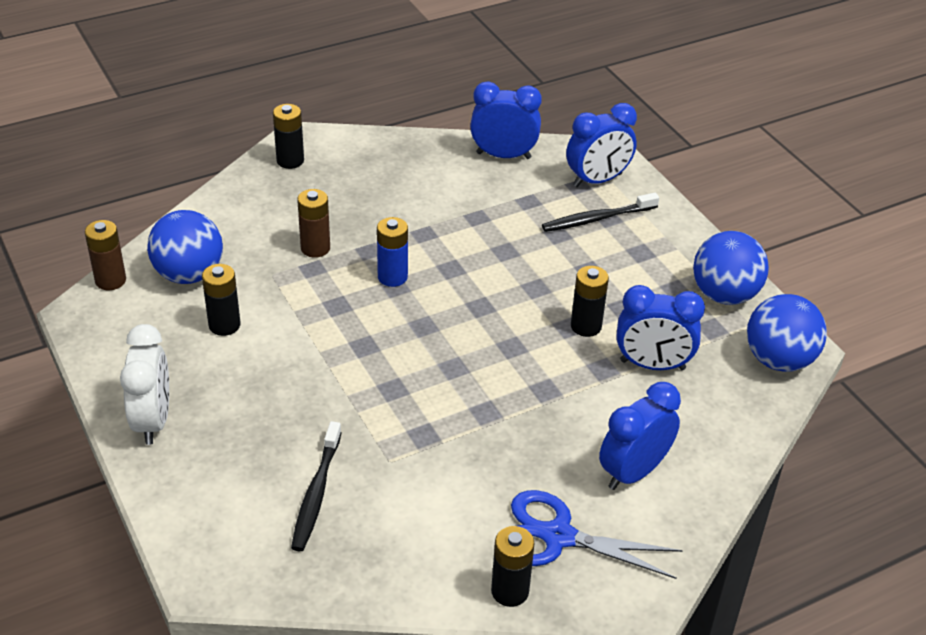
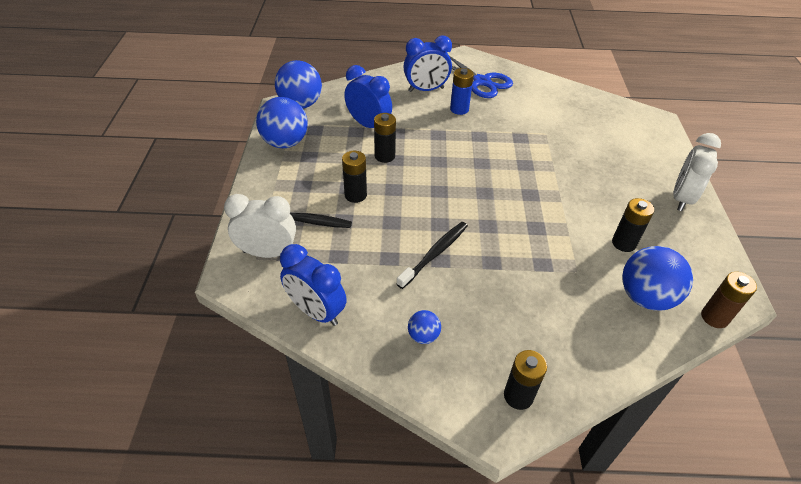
camera: 150 degrees left, 5 degrees up
(315, 248) = (533, 281): brown battery -> none
(316, 493) = (591, 133): black toothbrush -> black toothbrush (434, 254)
(392, 277) = (485, 233): blue battery -> blue battery (459, 109)
(396, 171) = (423, 336): none -> blue ball
(510, 591) = (516, 73): black battery -> black battery (355, 195)
(597, 180) = (268, 253): blue clock -> white clock

